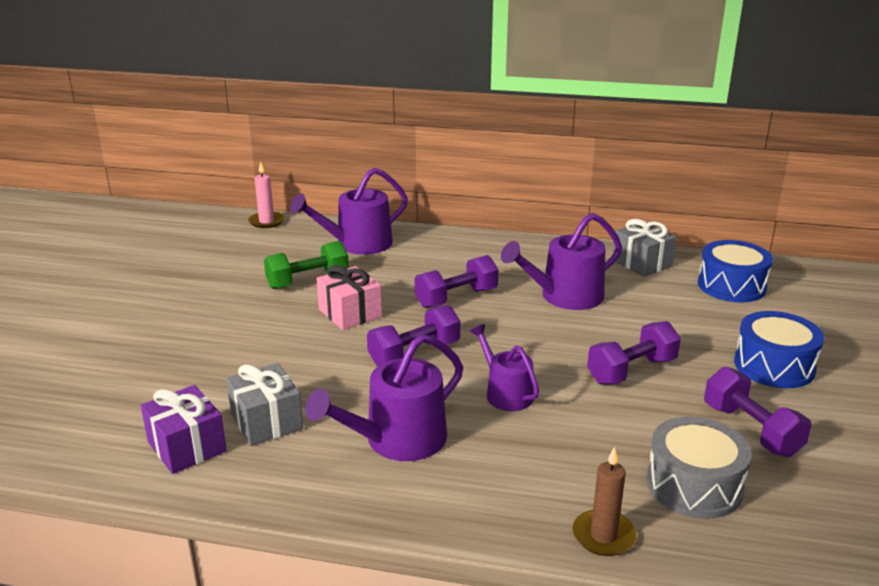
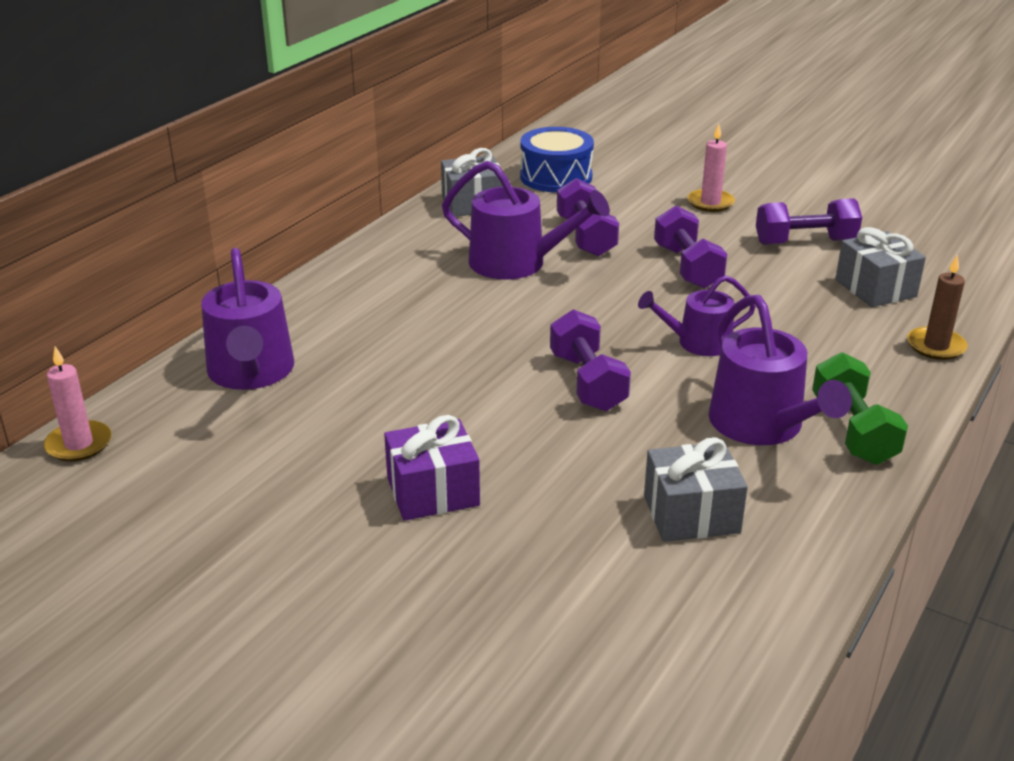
camera: 70 degrees left, 5 degrees up
(187, 447) = (725, 587): purple gift -> purple gift (433, 491)
(307, 281) = (335, 432): green dumbbell -> green dumbbell (853, 431)
(350, 313) = (457, 411): pink gift -> none
(456, 298) = (471, 328): purple dumbbell -> purple dumbbell (585, 237)
(565, 297) = (516, 263): purple watering can -> purple watering can turned 60 degrees counterclockwise
(694, 485) = (875, 288): grey drum -> grey gift
(774, 366) = (710, 203): blue drum -> pink candle

